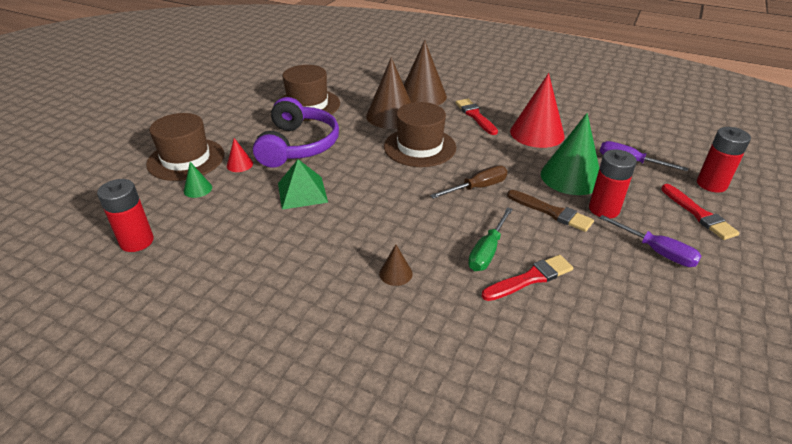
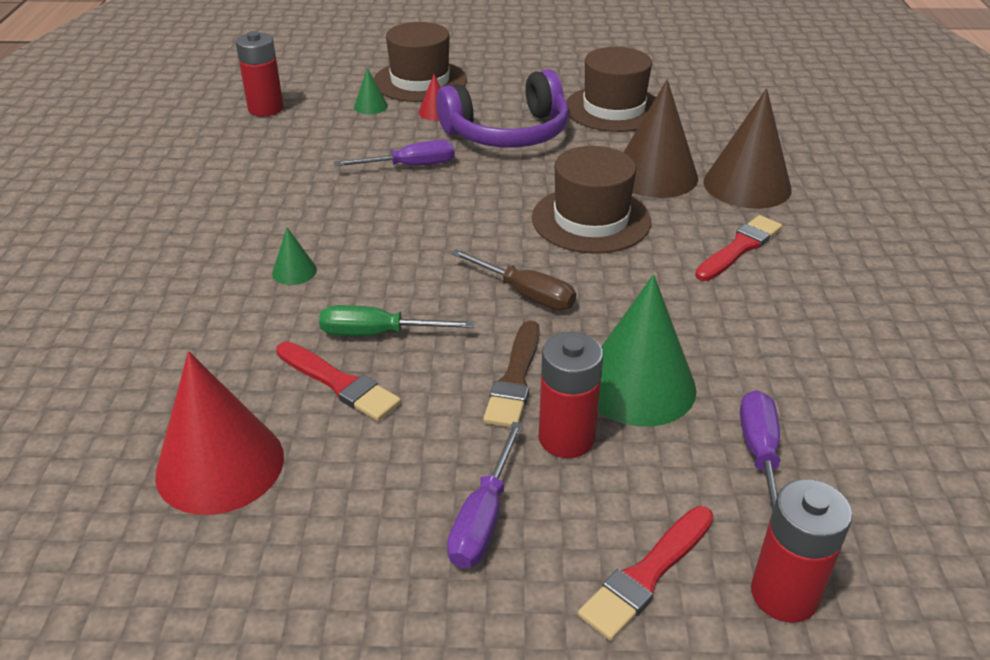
camera: 65 degrees right, 0 degrees up
(302, 192) = (410, 166): green pyramid -> purple screwdriver
(395, 273) = (294, 271): brown cone -> green cone
(537, 133) = (751, 323): red cone -> red cone (220, 465)

